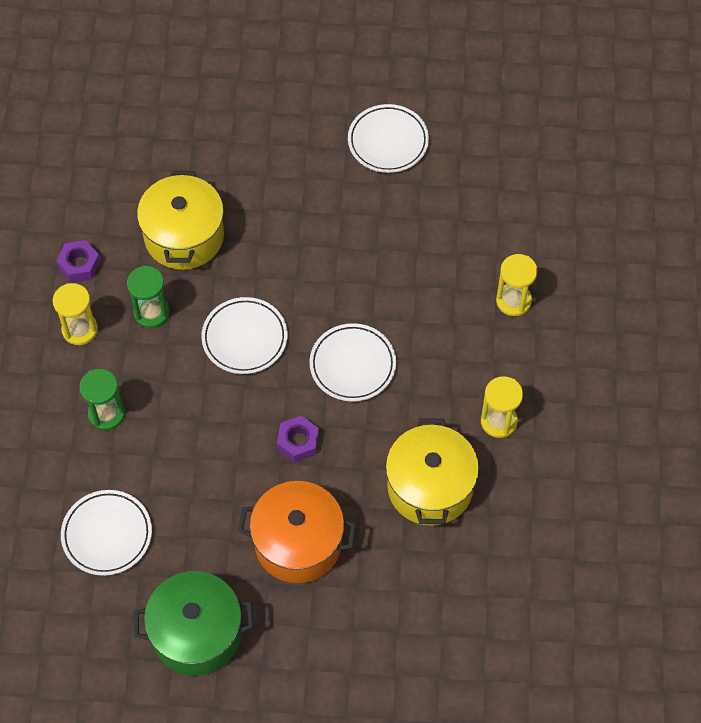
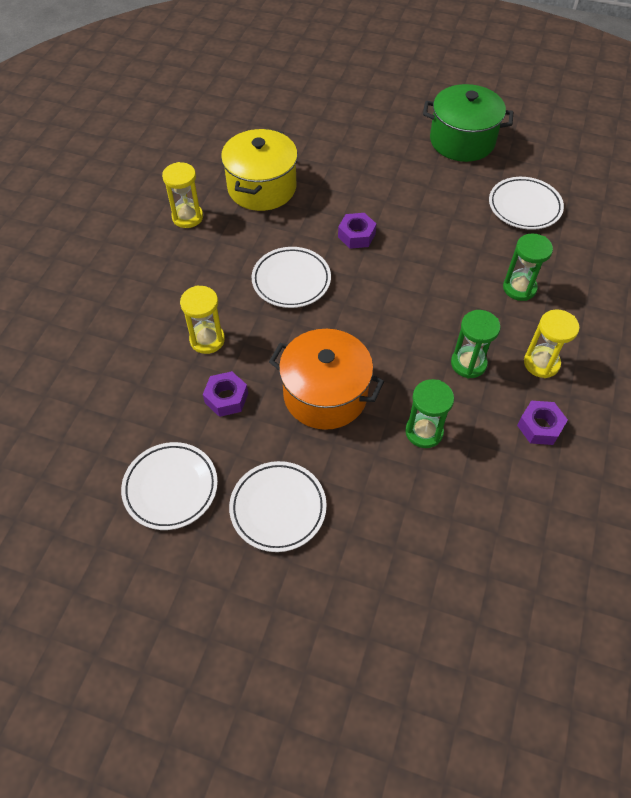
camera: 165 degrees left, 5 degrees down
(184, 236) = (424, 432): yellow pot -> green hourglass
(244, 338) = (382, 322): white plate -> white plate (278, 508)
(298, 543) = (375, 174): orange pot -> orange pot (325, 394)
(371, 226) = (226, 398): none -> purple nut
(513, 301) = (126, 300): yellow hourglass -> yellow hourglass (207, 340)

